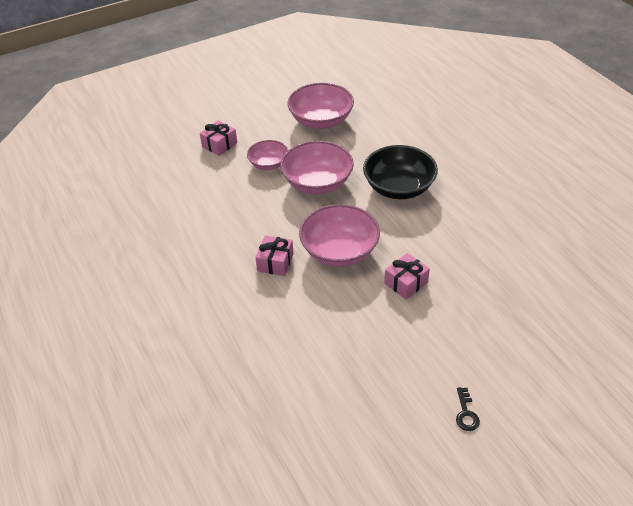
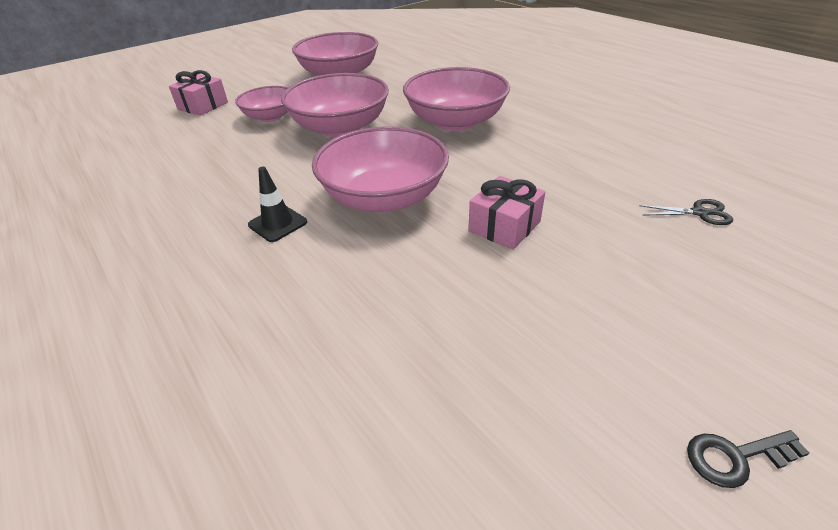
camera: 10 degrees left, 5 degrees down
(275, 262) = (277, 224): pink gift -> black traffic cone
(398, 187) = (455, 121): black bowl -> pink bowl
(466, 413) = (735, 457): black key -> black key turned 90 degrees clockwise
(525, 289) = (699, 213): none -> black scissors

